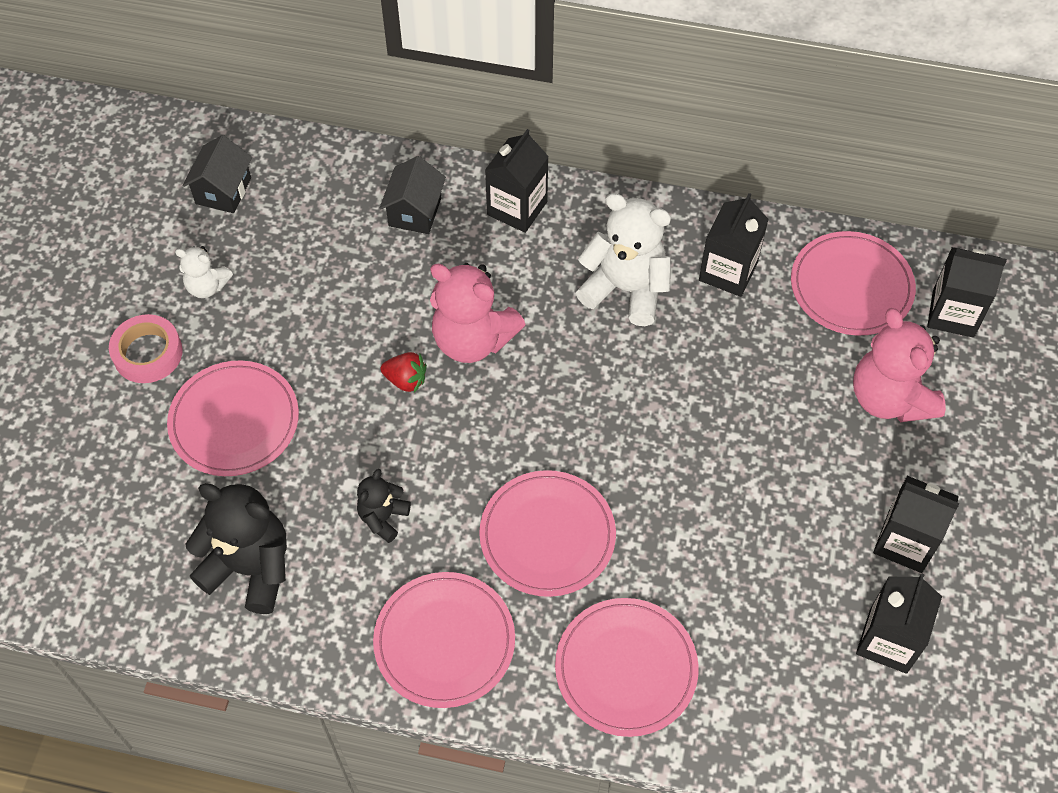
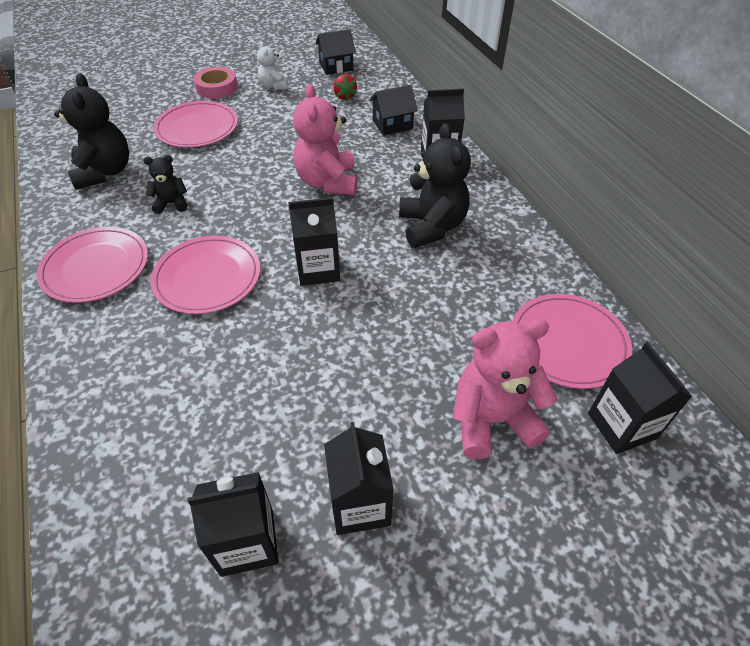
camera: 55 degrees right, 10 degrees down
(406, 380) = (275, 170): red strawberry -> red strawberry (344, 96)
(625, 289) = (431, 227): white teddy bear -> black teddy bear
(626, 668) = (121, 368): pink plate -> none
(728, 271) = (501, 268): black carton -> black carton (318, 269)
(889, 398) = (492, 420): pink teddy bear -> pink teddy bear turned 45 degrees clockwise

